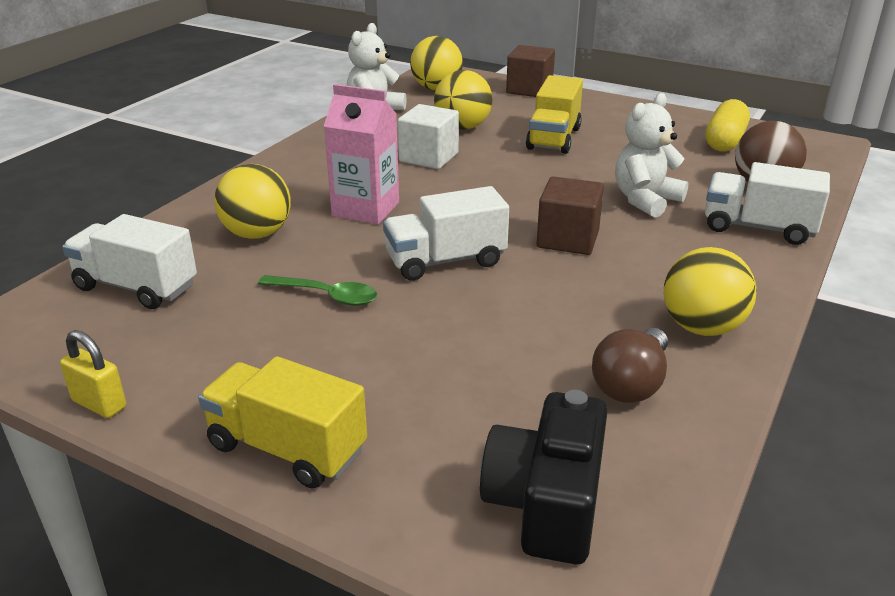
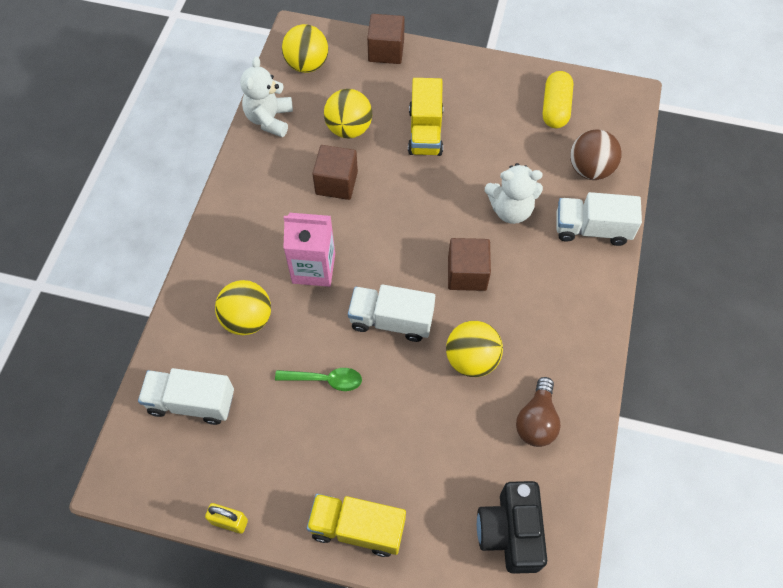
camera: 15 degrees left, 30 degrees up
(429, 157) = (336, 183): white cube -> brown cube
(445, 261) = (391, 320): white truck -> white truck turned 45 degrees clockwise
(645, 200) = (510, 210): white teddy bear -> white teddy bear turned 120 degrees counterclockwise
(702, 327) = (569, 354): yellow ball -> yellow ball (471, 359)

